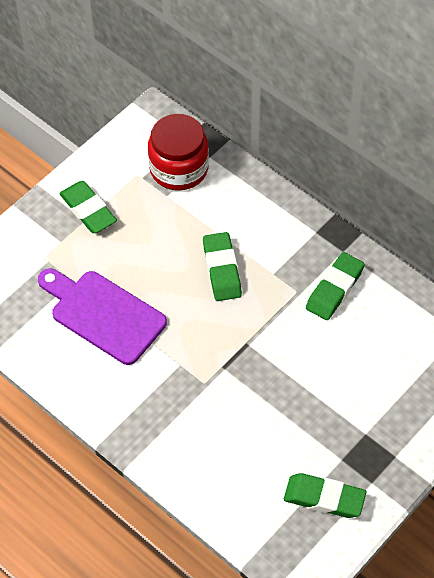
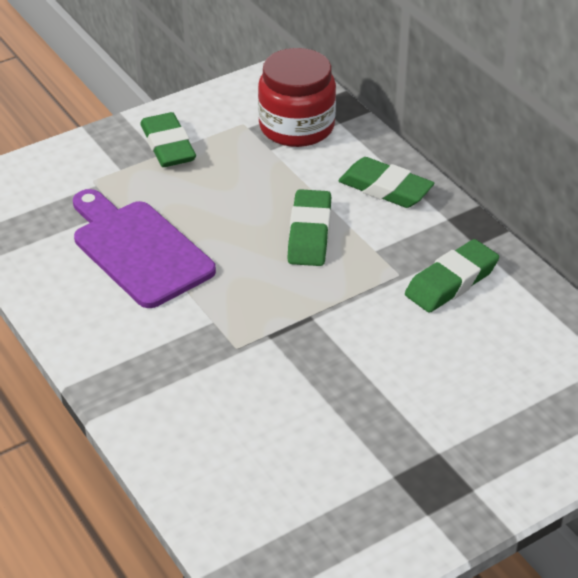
camera: 15 degrees right, 15 degrees down
(324, 498) = (351, 518): green eraser -> green eraser (385, 188)

